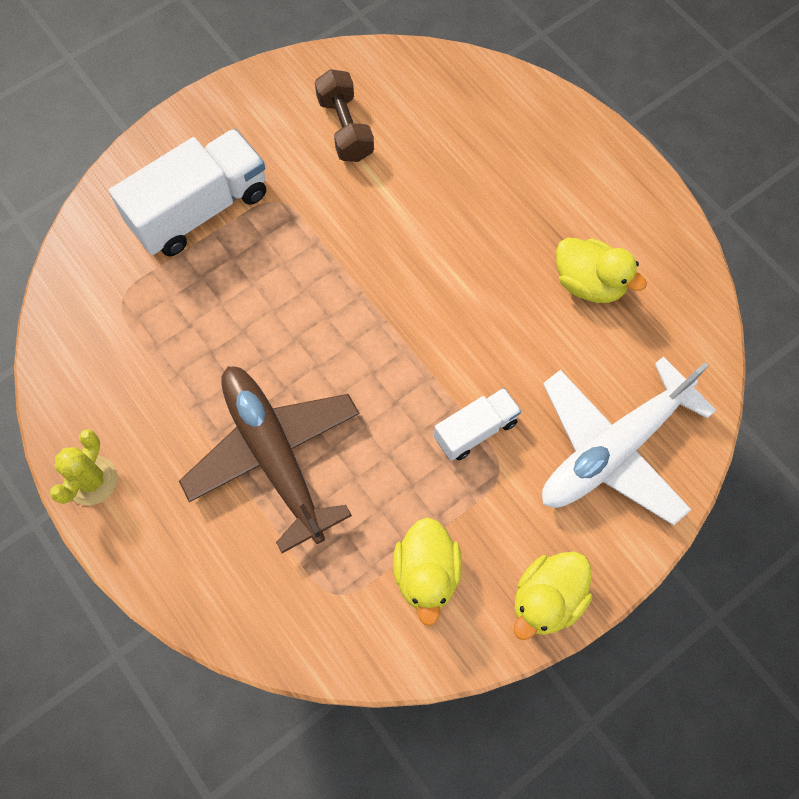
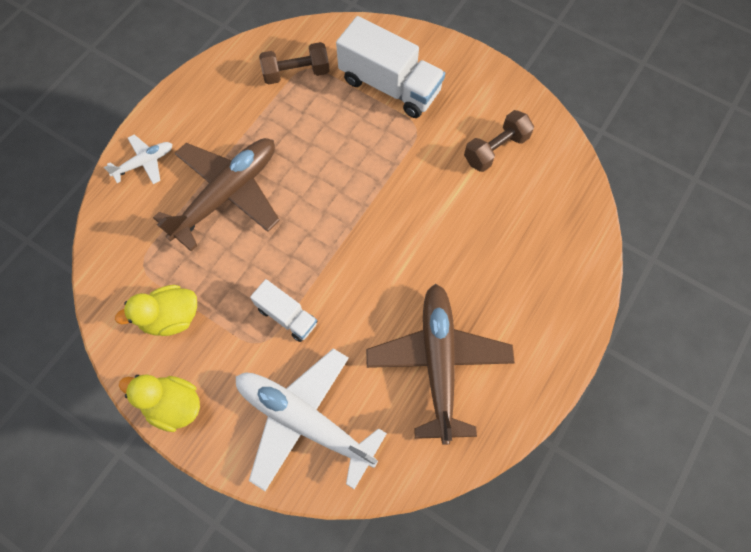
camera: 70 degrees right, 0 degrees up
(91, 480) = (179, 100): yellow cactus -> none
(123, 314) = (296, 73): none -> brown dumbbell
(175, 554) = (144, 163): none -> white plane
(589, 283) = (438, 362): yellow duck -> brown plane

